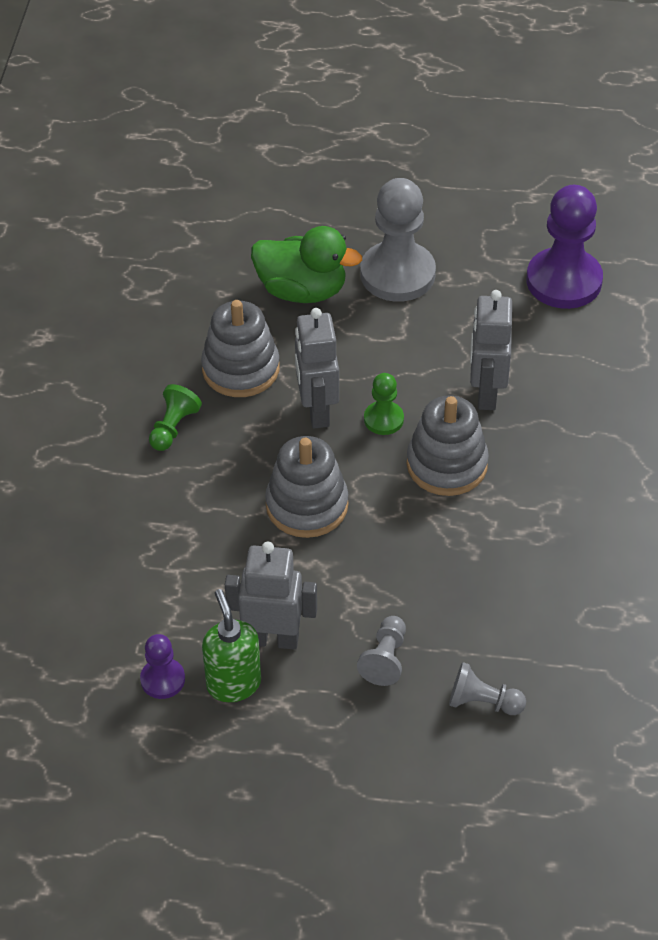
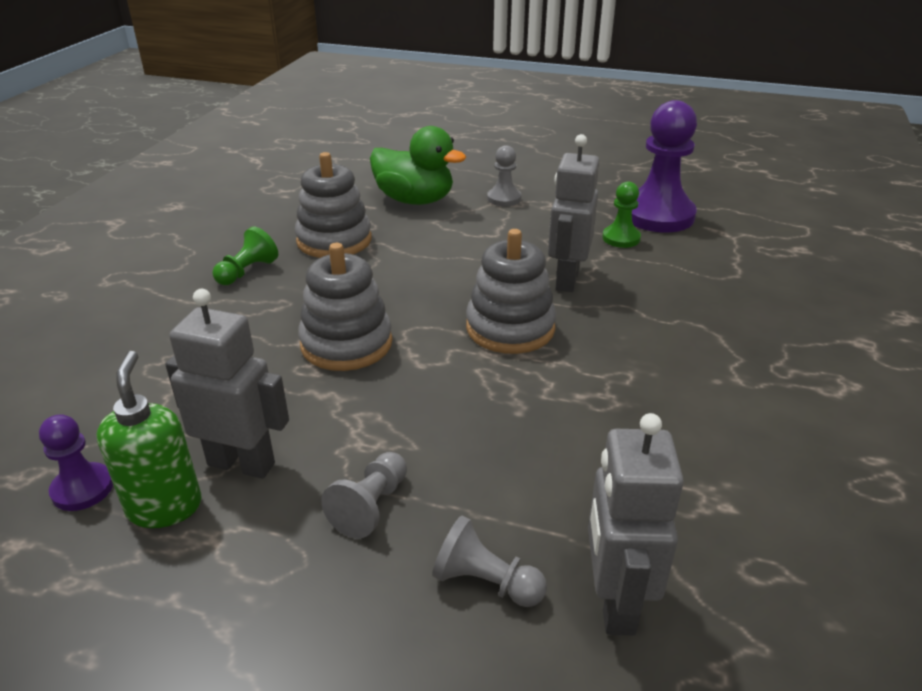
camera: 10 degrees right, 15 degrees down
(317, 411) = (392, 275): grey robot -> grey robot (614, 601)
(383, 419) = (455, 287): green pawn -> green pawn (621, 238)
(397, 274) = (504, 198): grey pawn -> grey pawn, size x0.50

